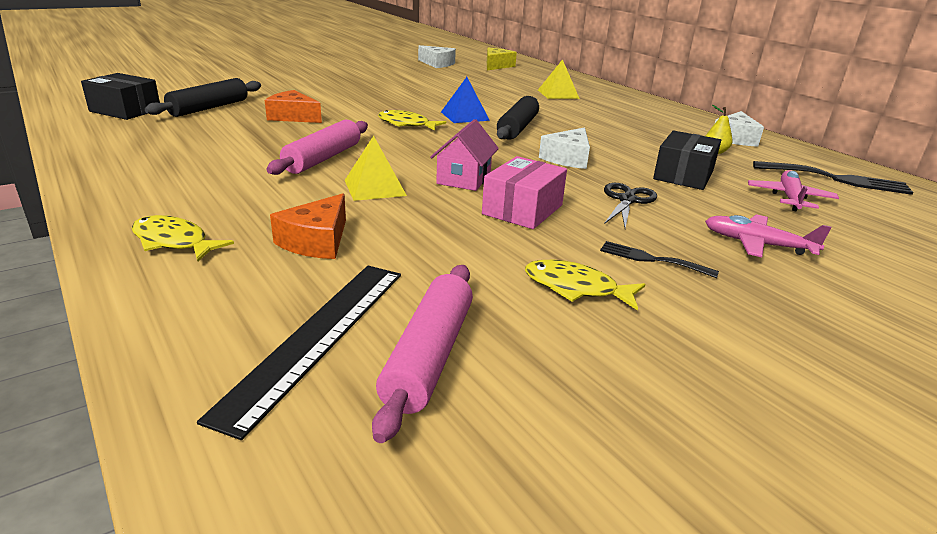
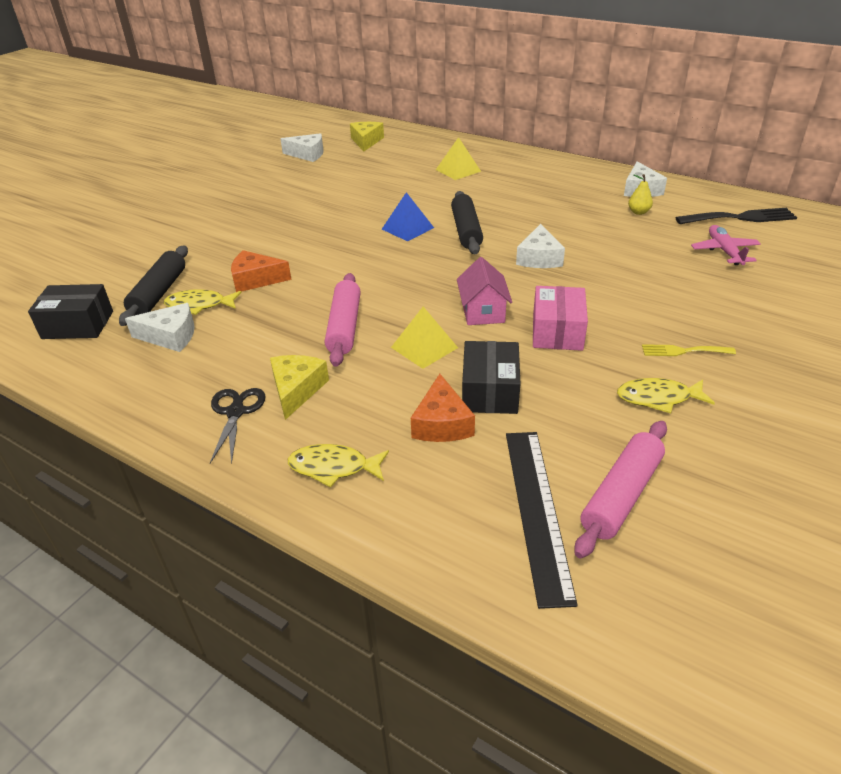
camera: 20 degrees left, 10 degrees up
(178, 131) = (170, 336): none -> white cheese
(223, 185) = (296, 390): none -> yellow cheese
(406, 124) = (369, 257): yellow fish -> yellow fish (199, 305)
(429, 356) = (621, 495): pink rolling pin -> pink rolling pin turned 45 degrees clockwise
(627, 200) = (620, 293): black scissors -> black scissors (235, 412)
(651, 259) = (683, 351): black fork -> yellow fork
(683, 175) = (637, 250): black box -> black box (489, 391)
(758, 244) = (736, 310): pink plane -> none

